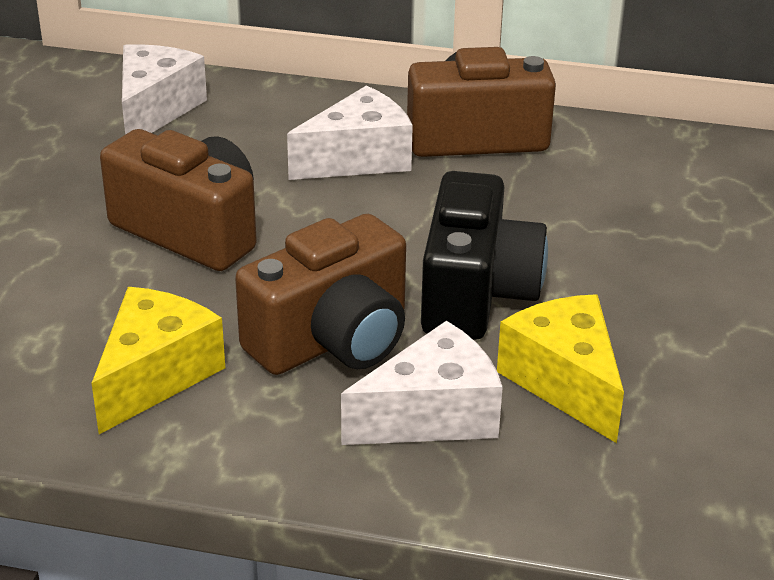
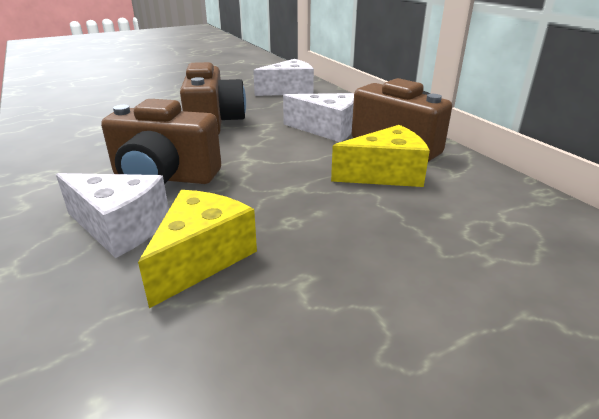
camera: 50 degrees right, 5 degrees down
(156, 375) = (92, 154): yellow cheese -> yellow cheese (385, 174)
(476, 293) = (257, 196): black camera -> none

